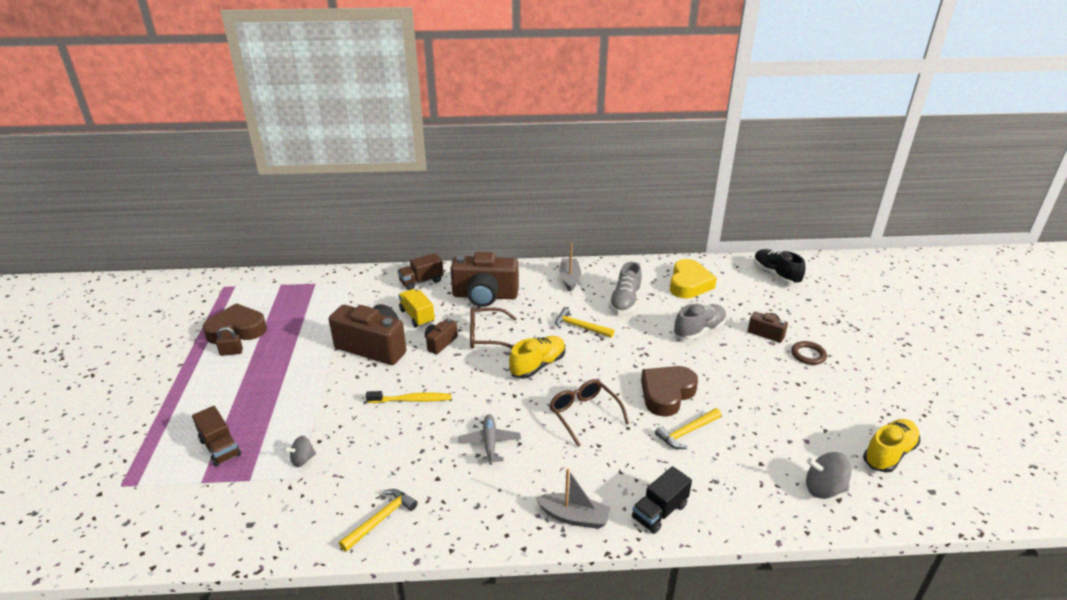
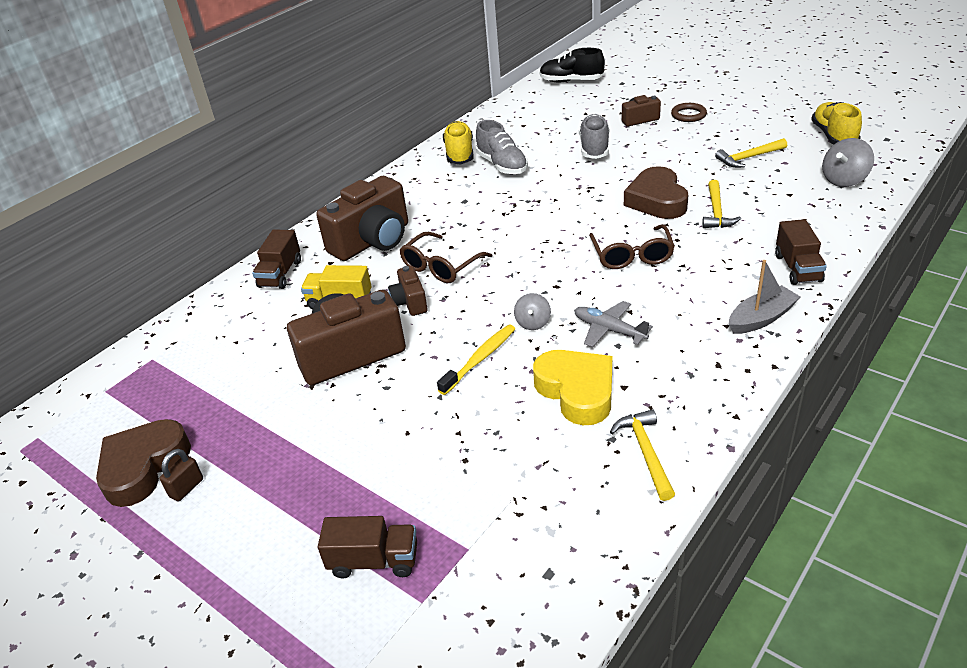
camera: 45 degrees left, 5 degrees up
(302, 460) = (483, 486): grey spinning top -> grey spinning top (533, 323)
(538, 365) = (529, 253): yellow shoe -> yellow shoe (459, 153)
(569, 279) = (422, 180): grey boat -> none
(580, 327) = (505, 205): yellow hammer -> yellow hammer (748, 158)
(583, 414) = (632, 256): brown glasses -> brown glasses turned 105 degrees counterclockwise
(659, 511) = (797, 268): black truck -> brown truck
(689, 284) = (524, 123): yellow heart -> yellow heart (577, 391)

